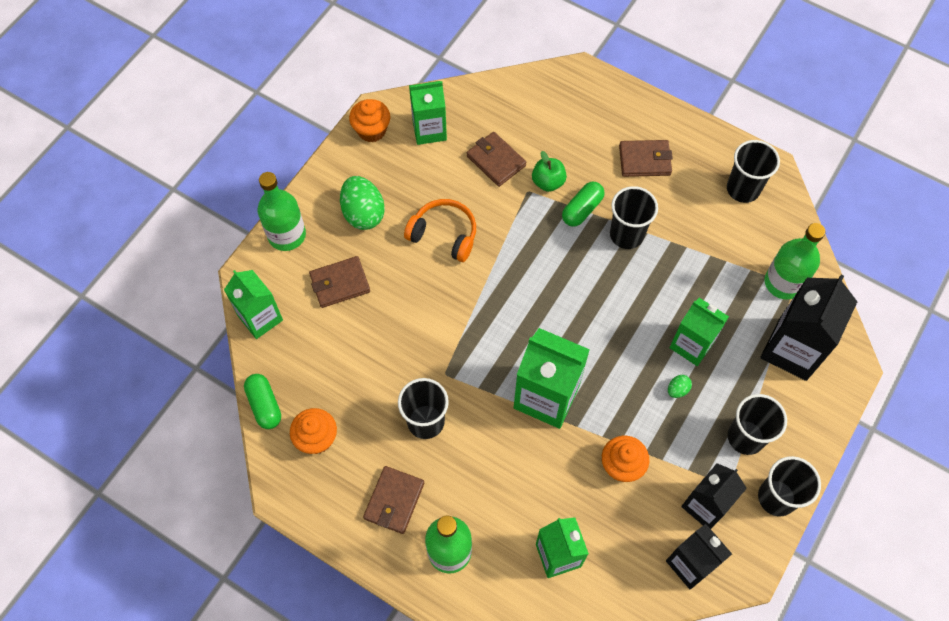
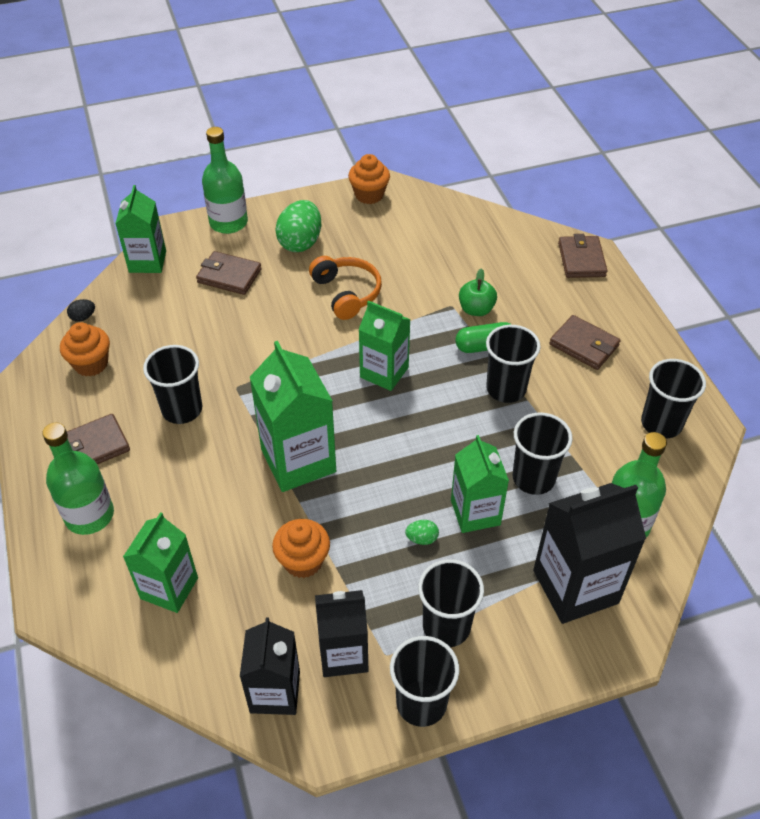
camera: 40 degrees right, 15 degrees down
(264, 405) = (83, 317): green capsule -> black egg
(429, 130) = (415, 219): green carton -> green carton (384, 372)
(496, 161) = (447, 269): brown wallet -> brown wallet (581, 260)
(703, 291) = (533, 478): none -> black cup

